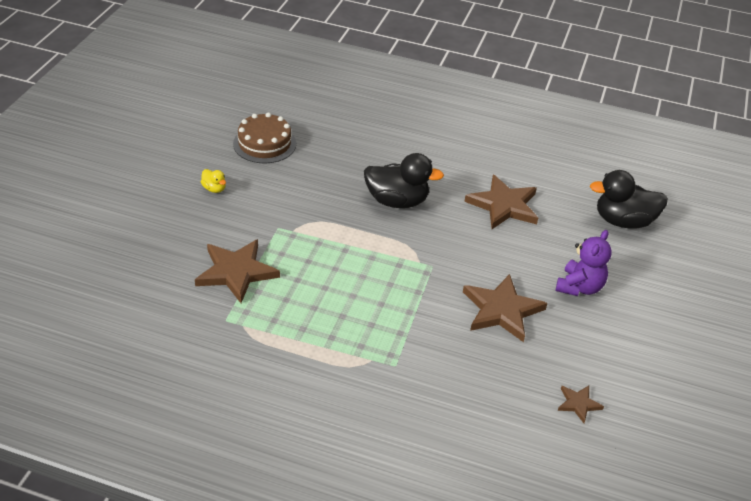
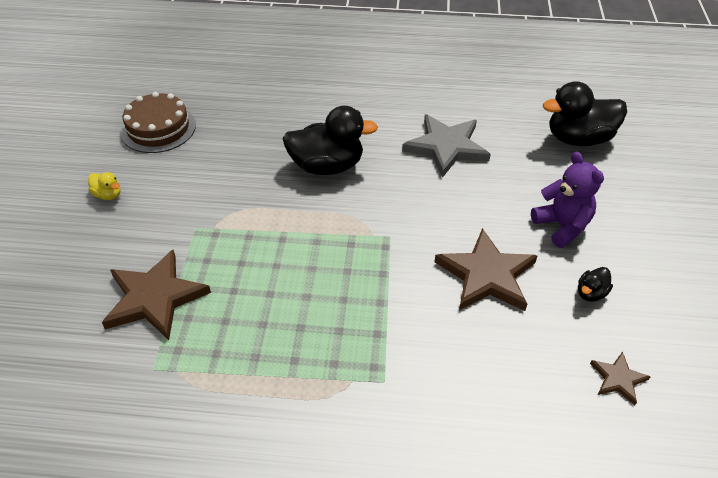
camera: 10 degrees left, 5 degrees up
(503, 205) = (446, 147): brown star -> grey star
(579, 287) = (562, 226): purple teddy bear -> purple teddy bear turned 45 degrees counterclockwise
(582, 341) = (590, 293): none -> black duck

